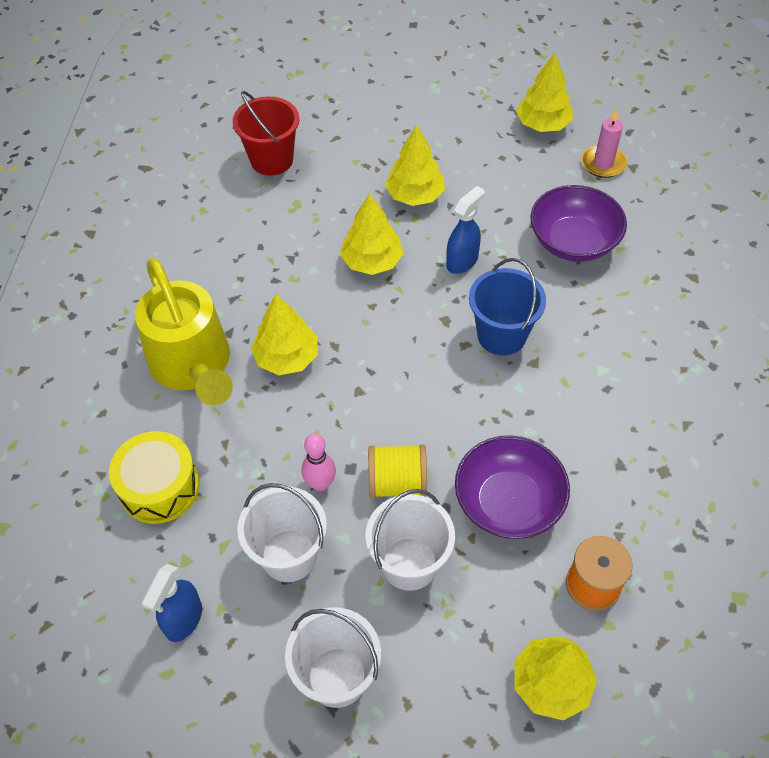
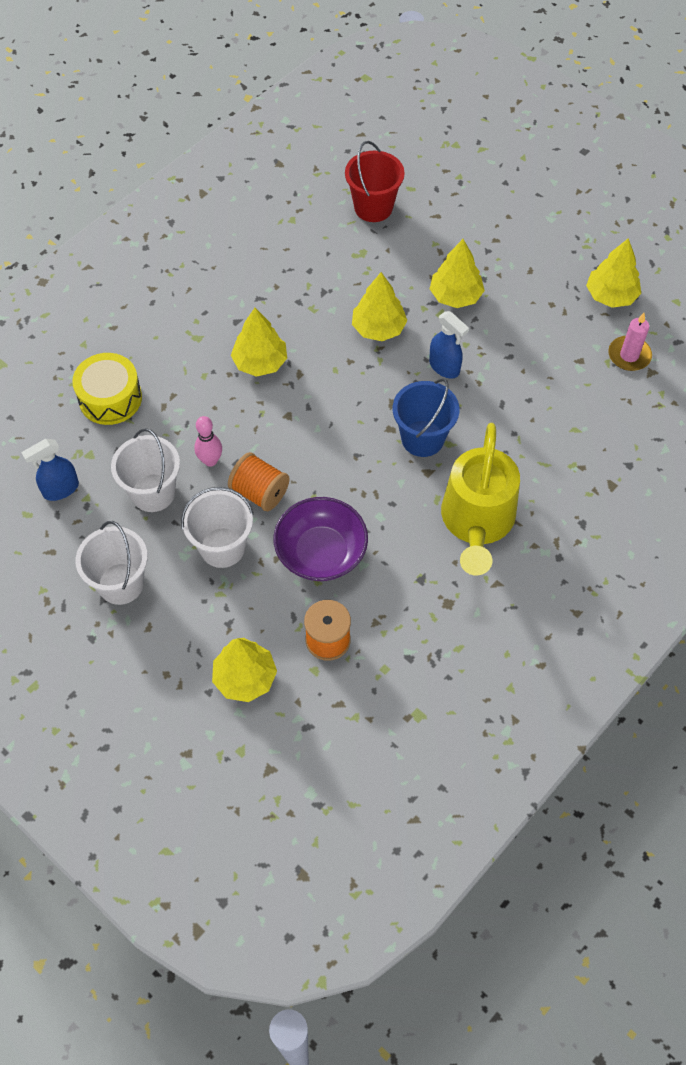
camera: 35 degrees right, 5 degrees up
(194, 366) = (195, 331): yellow watering can -> yellow watering can (477, 523)
(397, 483) = (260, 492): yellow spool -> orange spool
(462, 261) = (444, 367): blue spray bottle -> blue spray bottle turned 60 degrees clockwise
(573, 241) = (543, 402): purple bowl -> none

